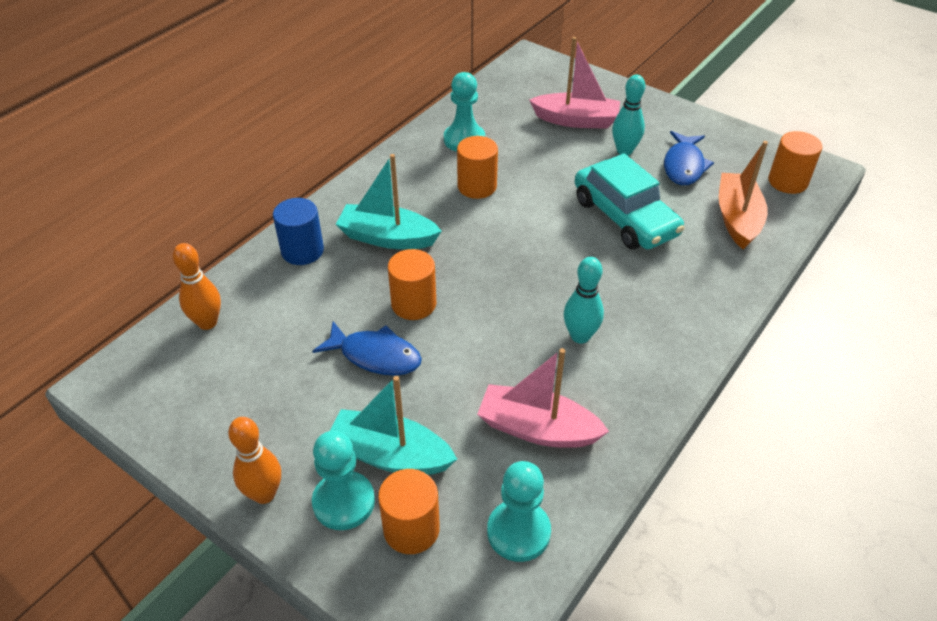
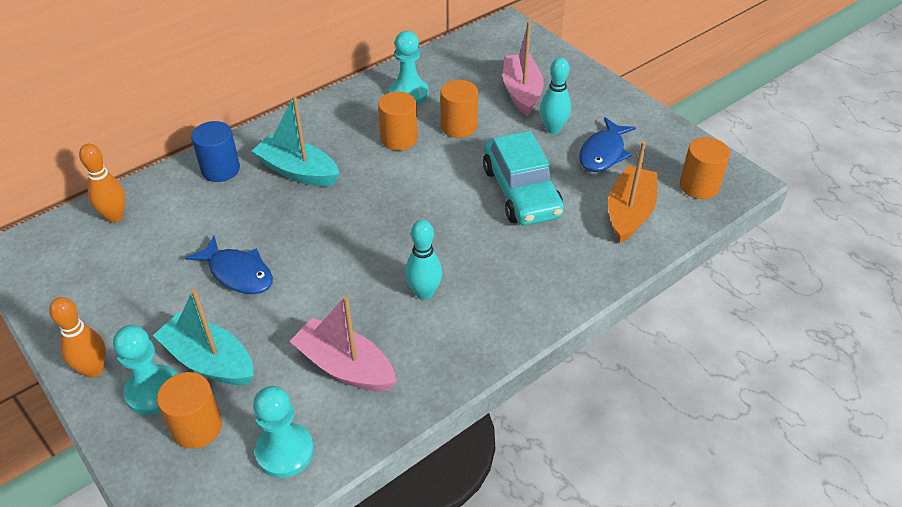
camera: 15 degrees right, 0 degrees up
(413, 304) = (292, 234): orange cylinder -> orange cylinder (459, 126)
(576, 120) = (521, 92): pink boat -> pink boat turned 120 degrees counterclockwise

